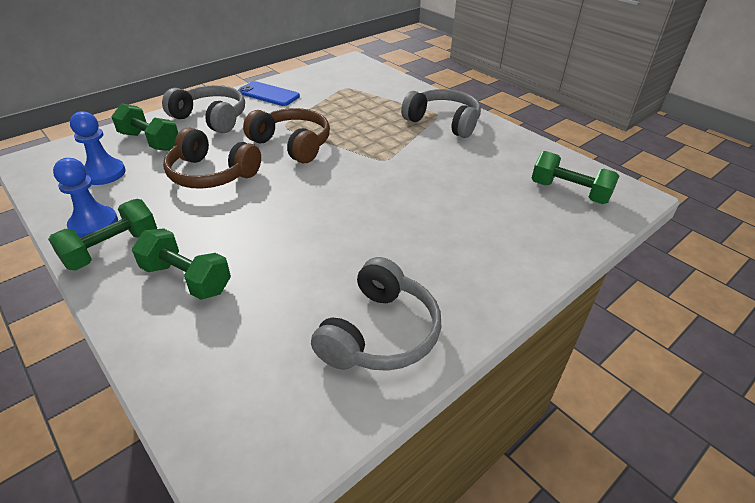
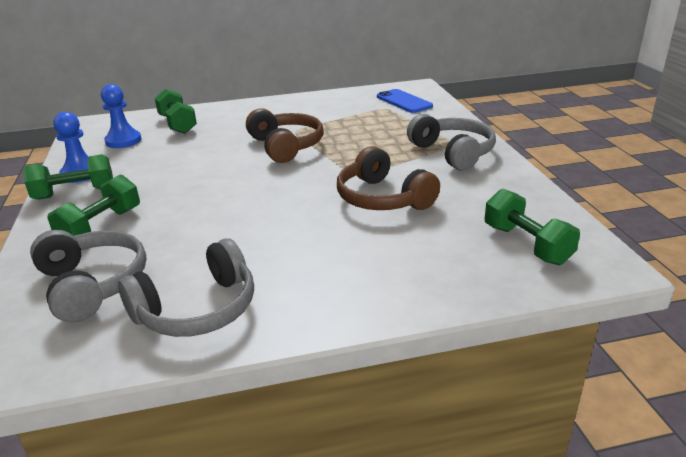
camera: 30 degrees right, 10 degrees down
(186, 279) = (101, 226): green dumbbell -> green dumbbell turned 60 degrees clockwise
(211, 118) = (241, 115): grey headphones -> grey headphones (92, 284)
(211, 174) = (197, 156): brown headphones -> brown headphones (383, 198)
(268, 94) = (308, 103): blue phone -> blue phone (404, 101)

